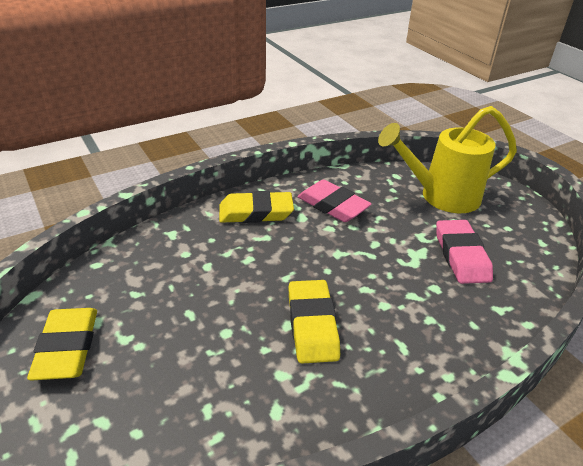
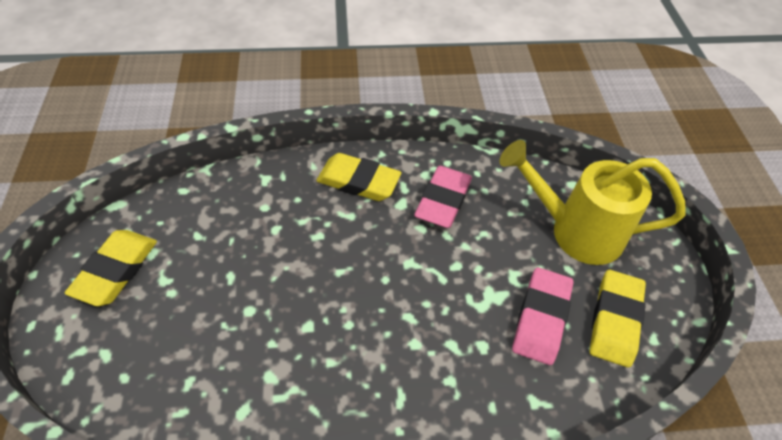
camera: 25 degrees right, 15 degrees up
(312, 325) = (329, 336): yellow eraser -> yellow eraser (614, 320)
(333, 205) = (443, 200): pink eraser -> pink eraser turned 45 degrees clockwise

